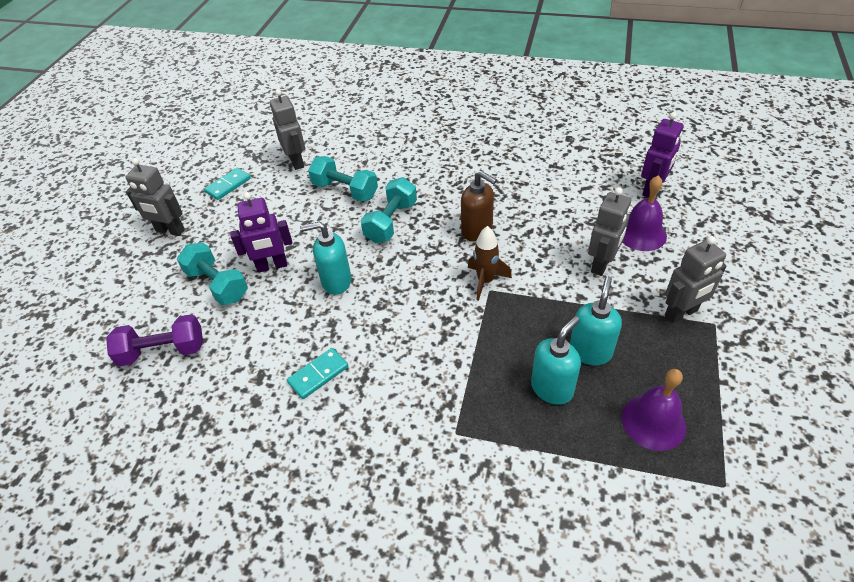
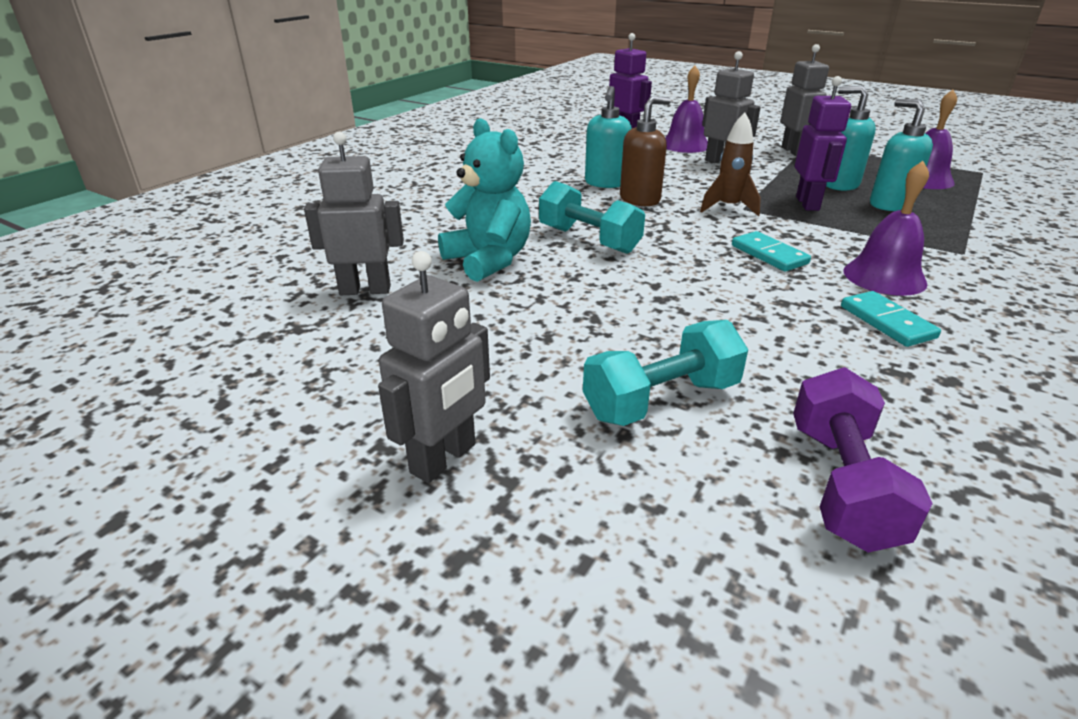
camera: 75 degrees left, 15 degrees down
(228, 185) = (356, 366): turquoise domino -> turquoise domino (769, 254)
(272, 266) = (636, 338): purple robot -> purple robot (808, 204)
(336, 281) = (696, 289): turquoise soap dispenser -> turquoise soap dispenser (606, 183)
(345, 190) = (489, 260): turquoise dumbbell -> turquoise teddy bear
(388, 376) = (884, 277): none -> purple bell

